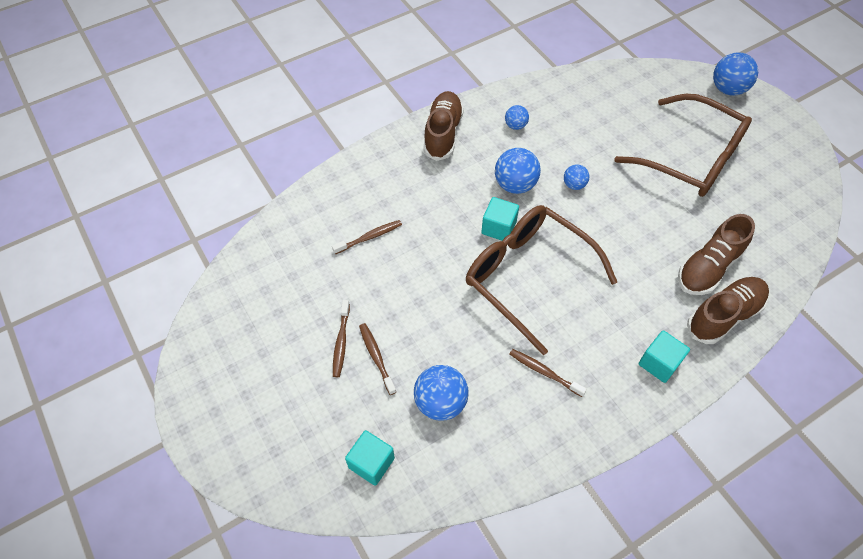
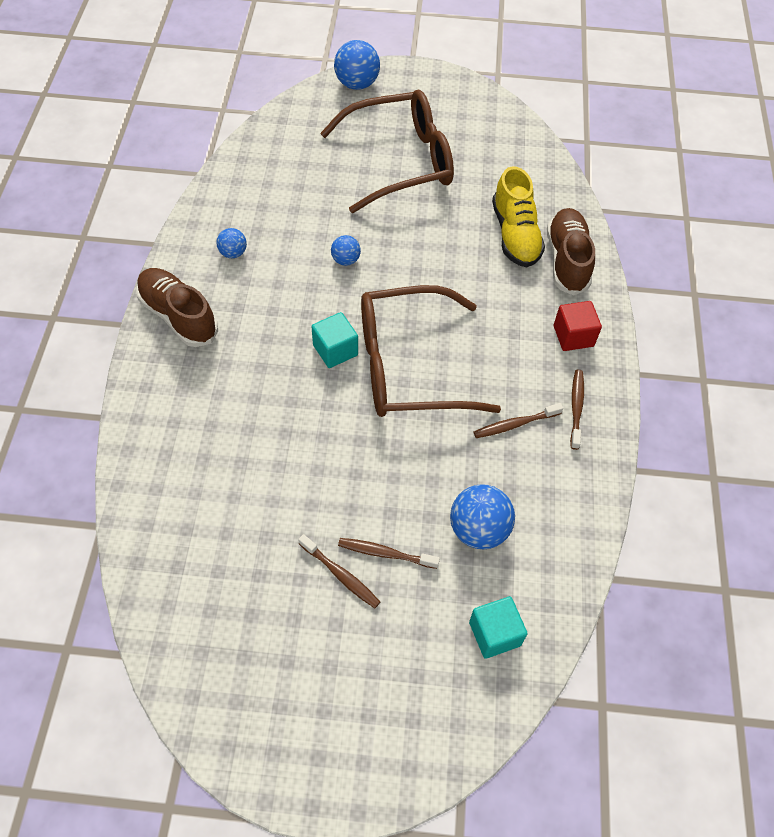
camera: 55 degrees left, 0 degrees up
(369, 237) = (240, 466): brown toothbrush -> brown toothbrush (576, 408)
(515, 185) = (300, 303): blue ball -> none
(659, 363) = (573, 336): turquoise cube -> red cube
(708, 267) = (515, 235): brown shoe -> yellow shoe

